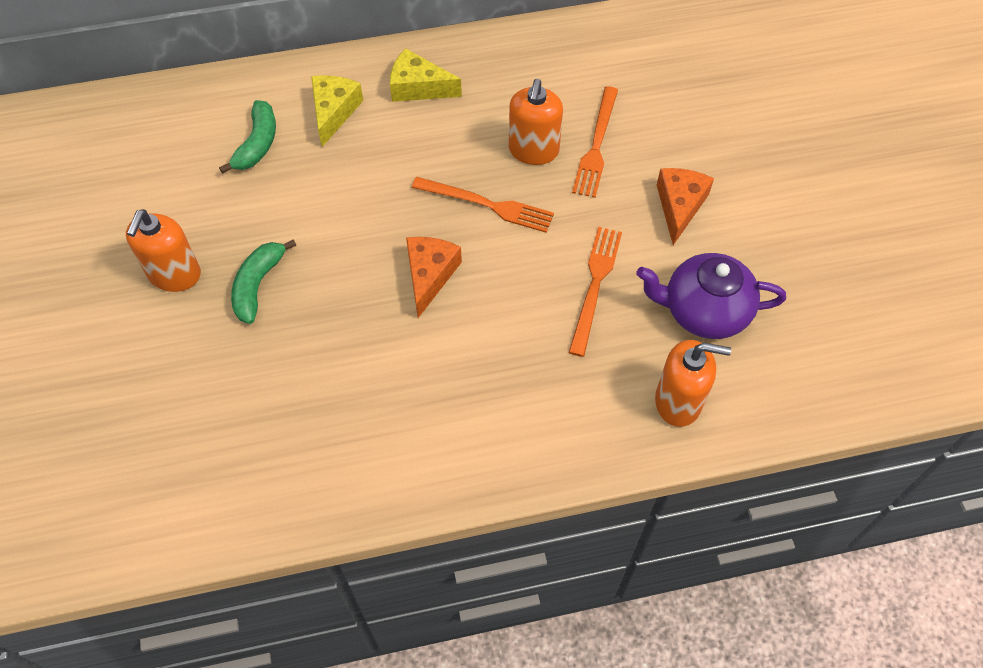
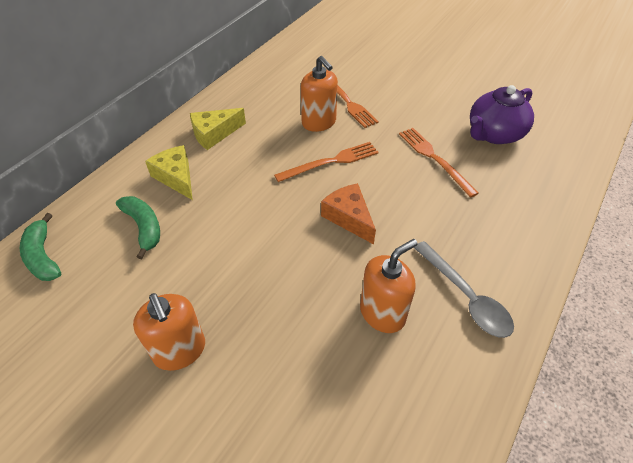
camera: 45 degrees left, 10 degrees down
(258, 285) = (251, 307): green banana -> green banana (43, 256)
(430, 432) = (465, 297): none -> grey spoon
(678, 401) = (543, 179): orange soap dispenser -> orange soap dispenser (382, 313)
(679, 206) = (420, 101): orange cheese -> none

